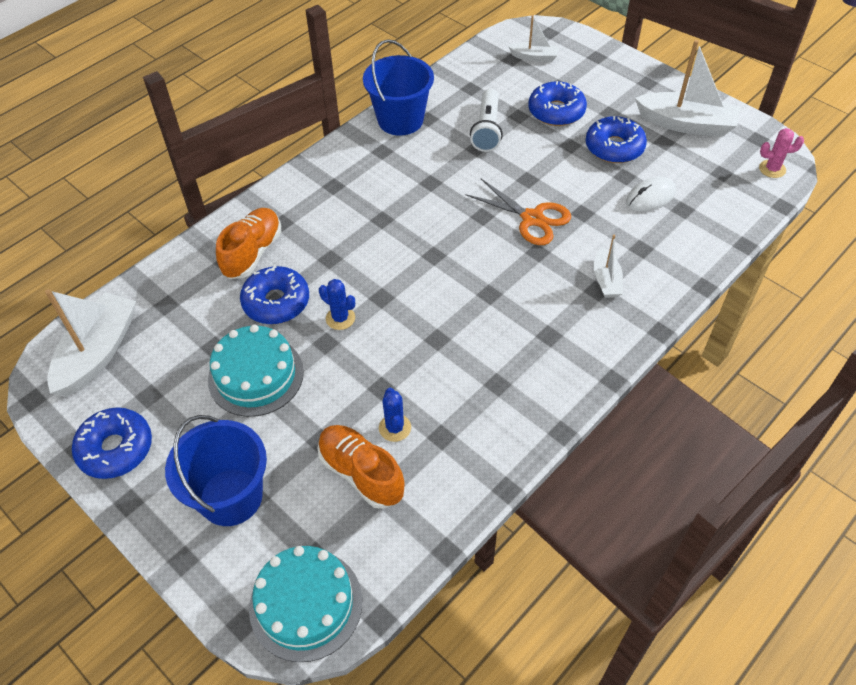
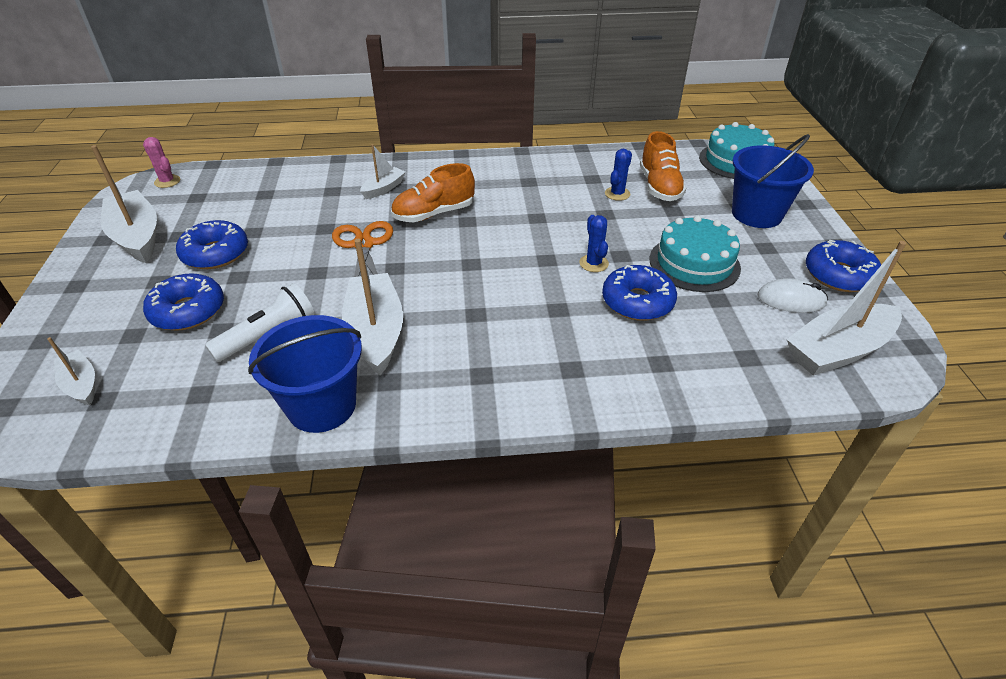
camera: 140 degrees left, 10 degrees down
(252, 253) = (626, 355): orange shoe -> orange shoe (433, 214)
(428, 169) = (376, 333): none -> white boat
(650, 197) = (266, 211): white mouse -> white mouse (791, 299)

